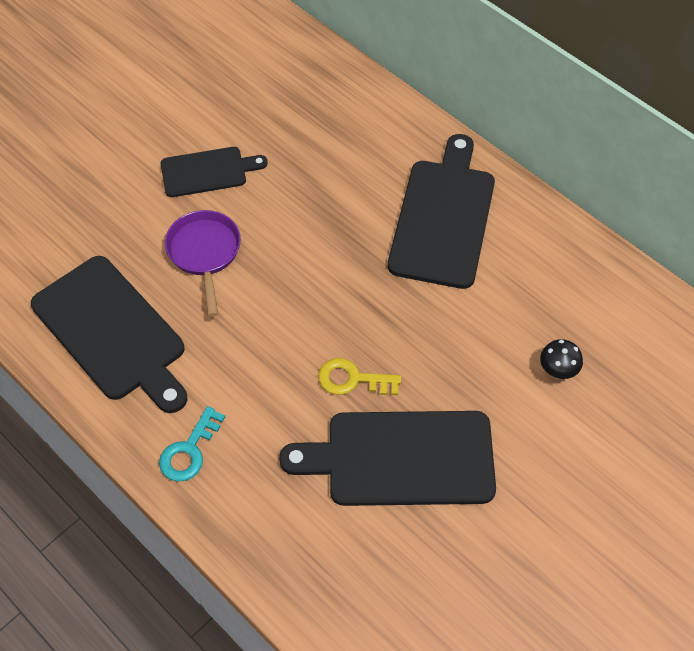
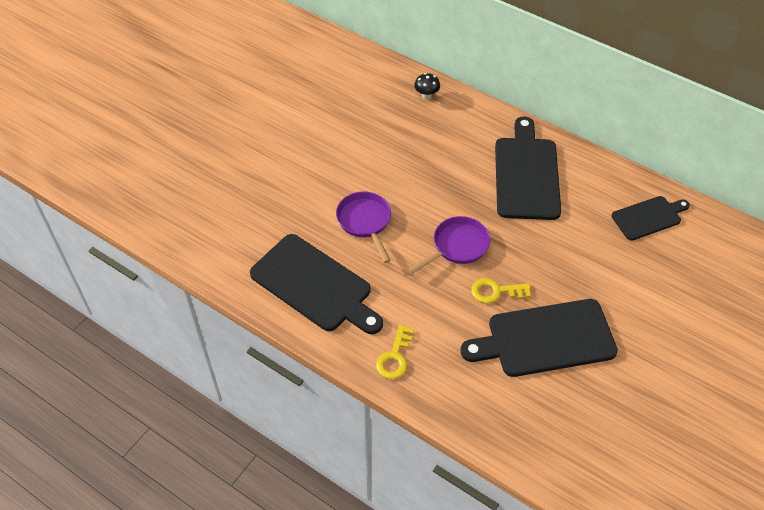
camera: 10 degrees left, 5 degrees down
(189, 450) = (395, 357): turquoise key -> yellow key
(207, 171) = (350, 166): black cutting board -> black cutting board (648, 217)
(318, 307) = (457, 246): none -> purple pan
(557, 371) = (634, 265): black mushroom -> black mushroom (426, 96)

